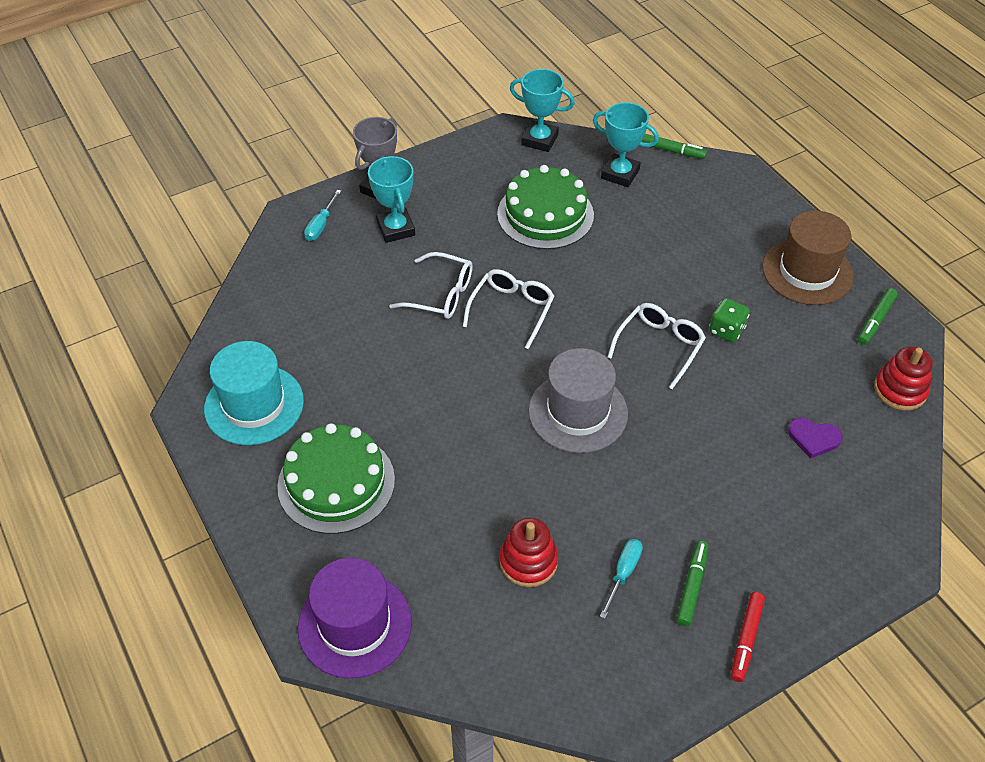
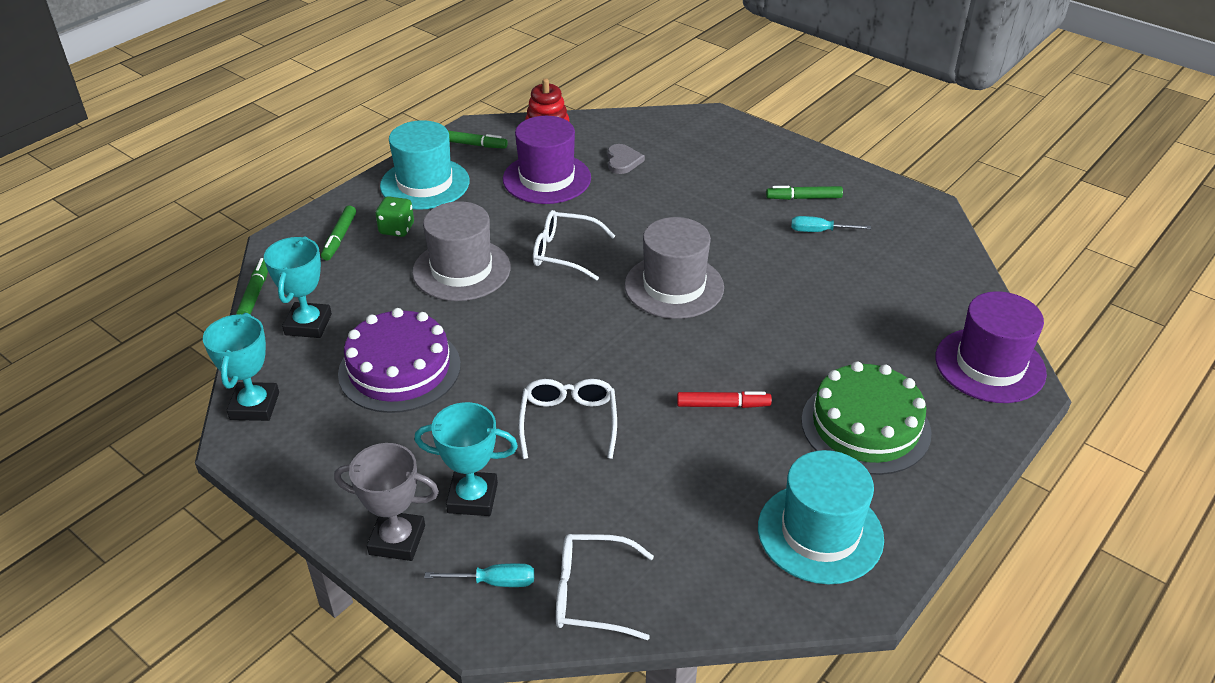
camera: 110 degrees left, 10 degrees down
(396, 229) = (472, 498): turquoise trophy -> turquoise trophy turned 45 degrees clockwise
(511, 310) = (565, 360): white glasses -> white glasses (591, 594)
(528, 561) = (849, 281): red stacking toy -> none
(545, 214) = (399, 369): green cake -> purple cake
(658, 271) = (461, 270): none -> grey hat
(726, 330) = (524, 218): green dice -> green dice (397, 229)
(733, 204) = (339, 238): none -> green marker
(746, 639) = (827, 169): red marker -> red marker (723, 405)
(793, 364) = (547, 178): none -> purple hat
(807, 272) = (425, 184): brown hat -> turquoise hat
(813, 438) = (623, 161): purple heart -> grey heart

